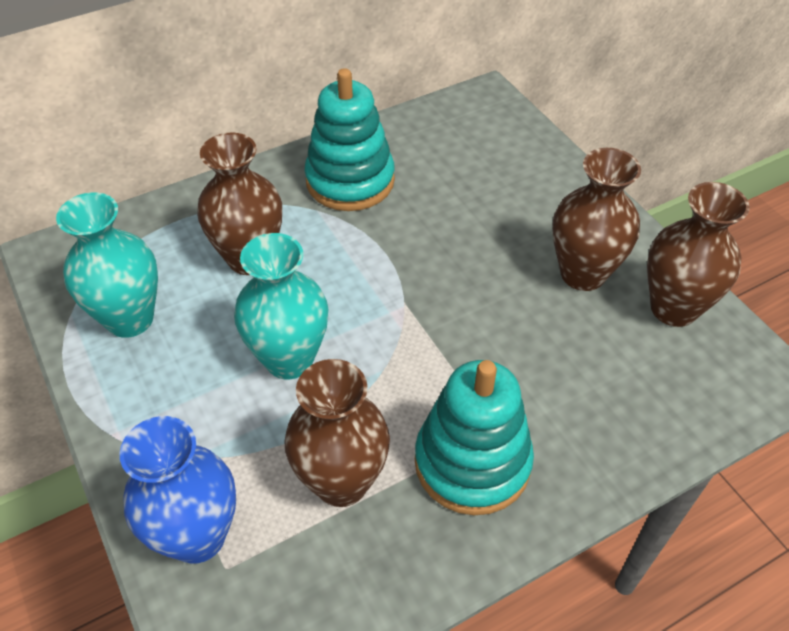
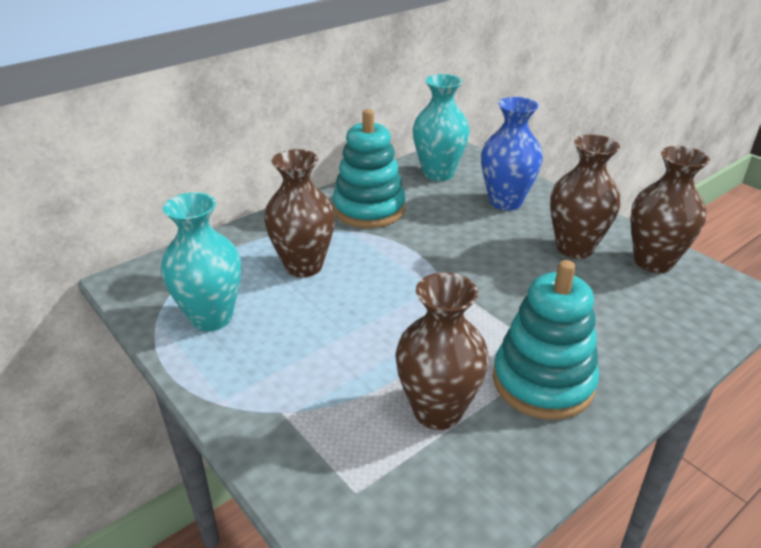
camera: 10 degrees left, 15 degrees down
(197, 536) = (322, 470): blue vase -> blue vase (505, 202)
(289, 359) = (360, 329): turquoise vase -> turquoise vase (438, 173)

